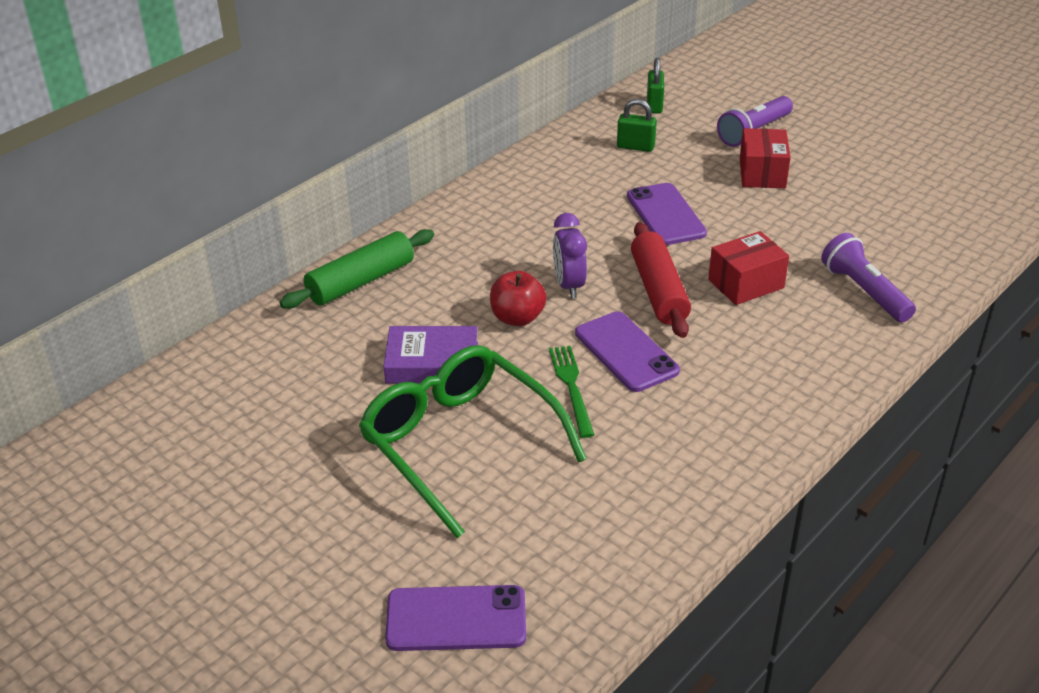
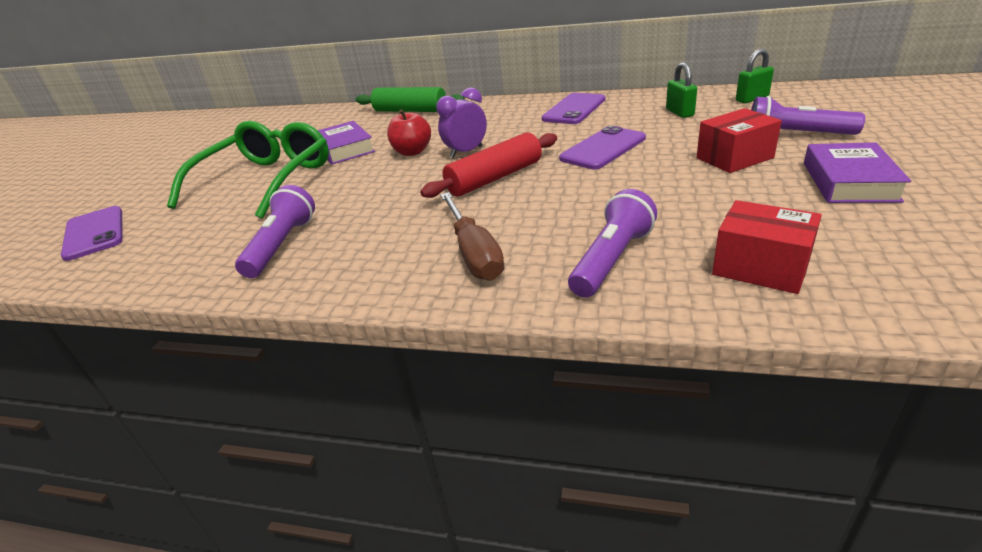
camera: 65 degrees right, 5 degrees down
(571, 387) = (346, 190): green fork -> none
(626, 352) = (403, 192): purple phone -> purple phone (574, 109)
(667, 455) = (282, 245): none -> purple flashlight
(746, 284) = (547, 204): red box -> red box (760, 267)
(795, 347) = (474, 253): none -> brown screwdriver
(849, 158) = (849, 181): none -> purple book

